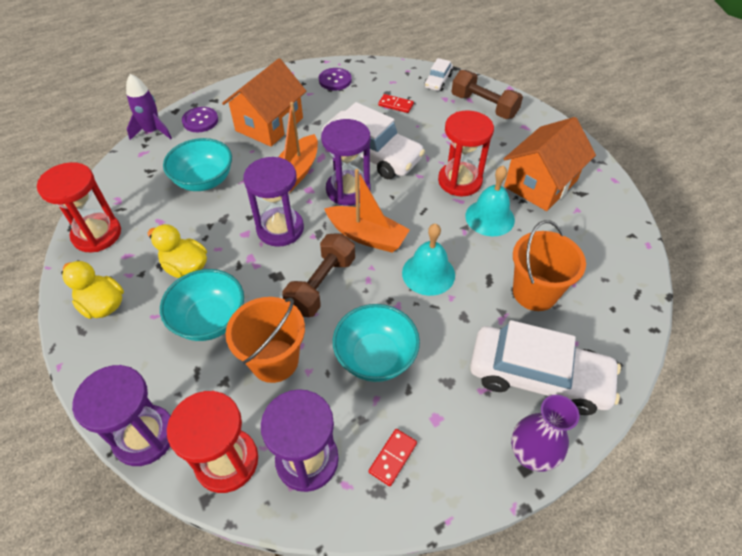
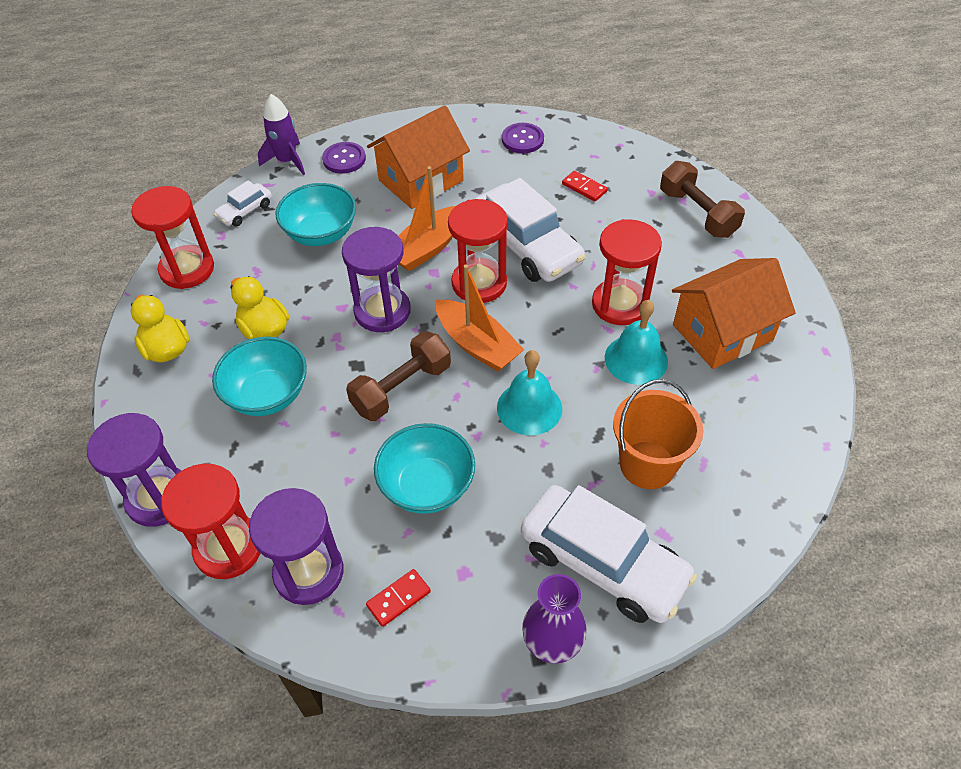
camera: 20 degrees right, 0 degrees up
(274, 361) = (317, 458): orange bucket -> none
(348, 190) = (479, 283): purple hourglass -> red hourglass
(438, 81) = (652, 167): white car -> white car (245, 211)

